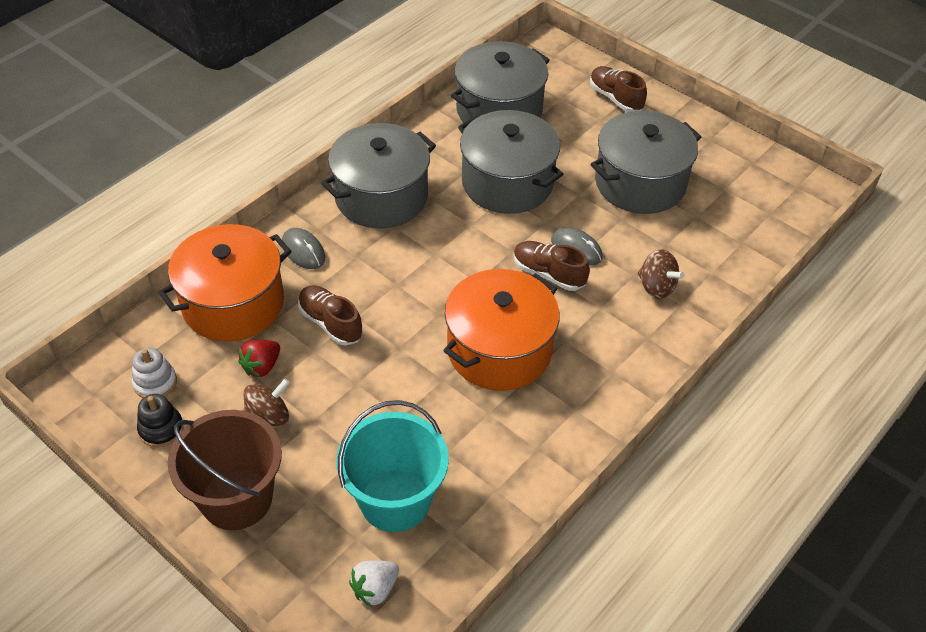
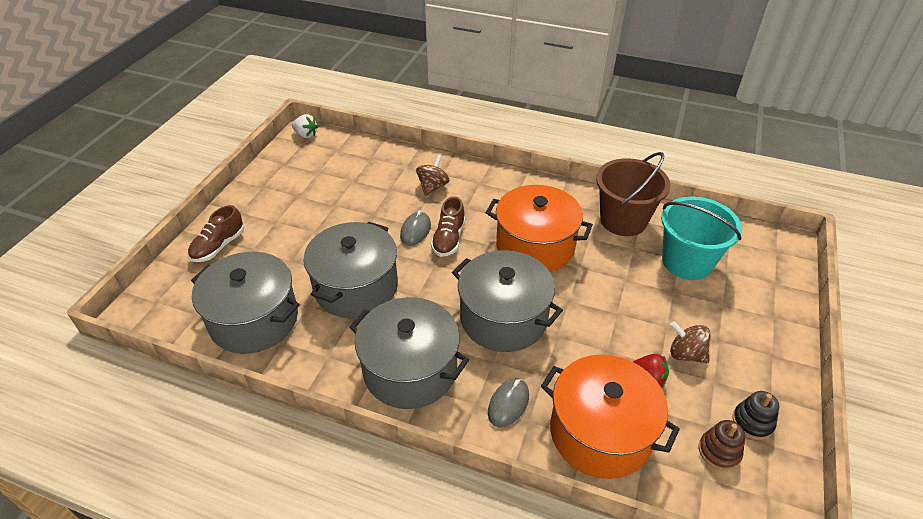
camera: 110 degrees left, 5 degrees down
(155, 383) = (719, 451): white stacking toy -> brown stacking toy
(236, 498) = (759, 344): brown bucket -> brown bucket (623, 220)
(330, 323) = (574, 350): brown shoe -> none
(375, 589) = (747, 252): white strawberry -> white strawberry (306, 135)
(640, 183) = (327, 212): grey pot -> grey pot (503, 318)

